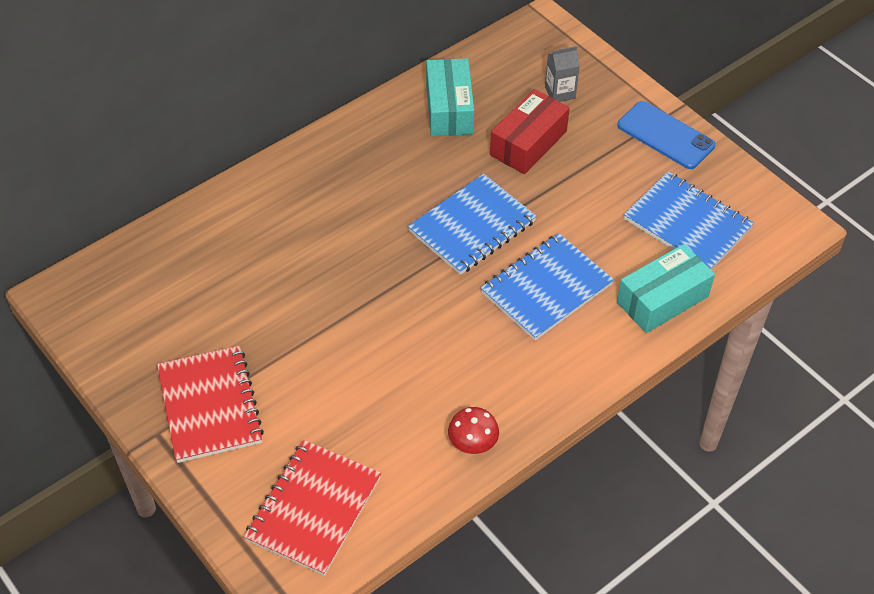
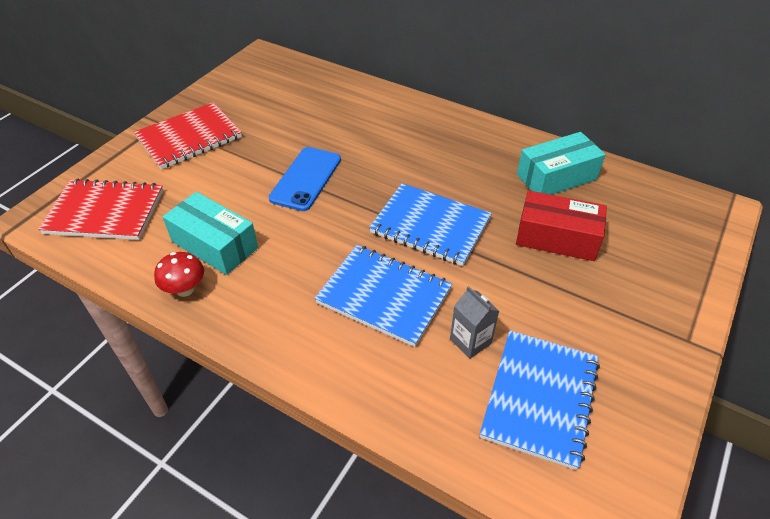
camera: 70 degrees right, 5 degrees down
(560, 92) = (641, 244): grey carton -> grey carton (470, 341)
(662, 299) = (417, 399): turquoise box -> turquoise box (214, 245)
(665, 135) = (656, 346): blue phone -> blue phone (306, 179)

